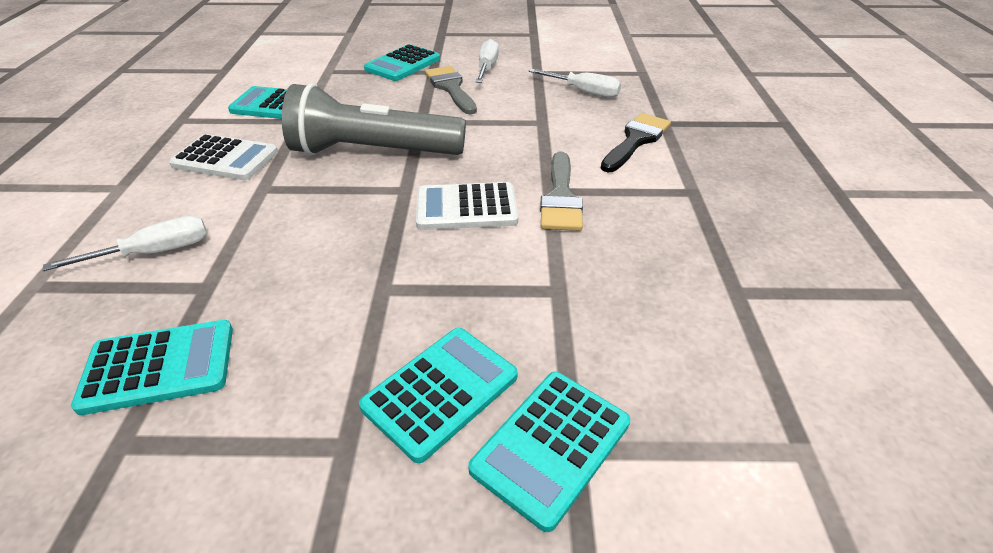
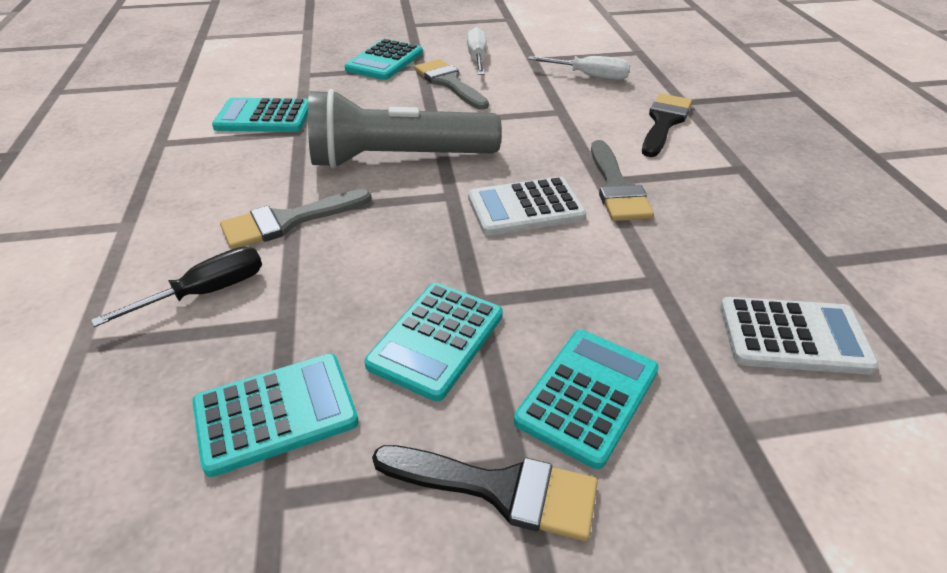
camera: 10 degrees left, 0 degrees up
(154, 253) = (205, 292): white screwdriver -> black screwdriver
(225, 159) = (235, 181): white calculator -> white calculator (793, 336)
(251, 198) = (287, 221): none -> grey brush
(318, 467) = (500, 489): none -> black brush
(551, 446) = (719, 432): turquoise calculator -> turquoise calculator (436, 340)

